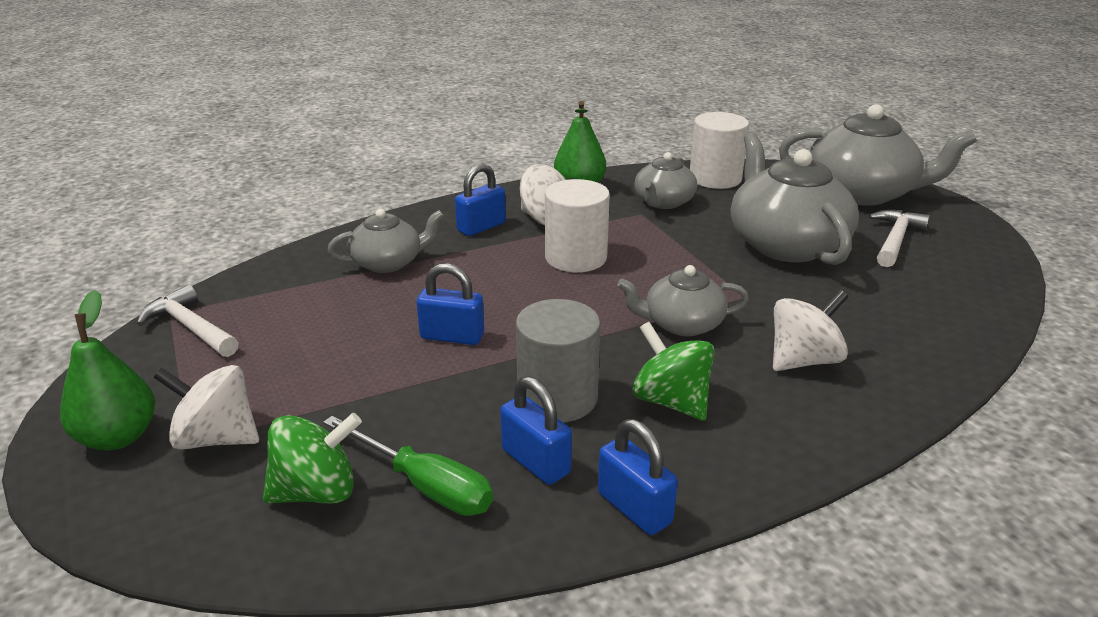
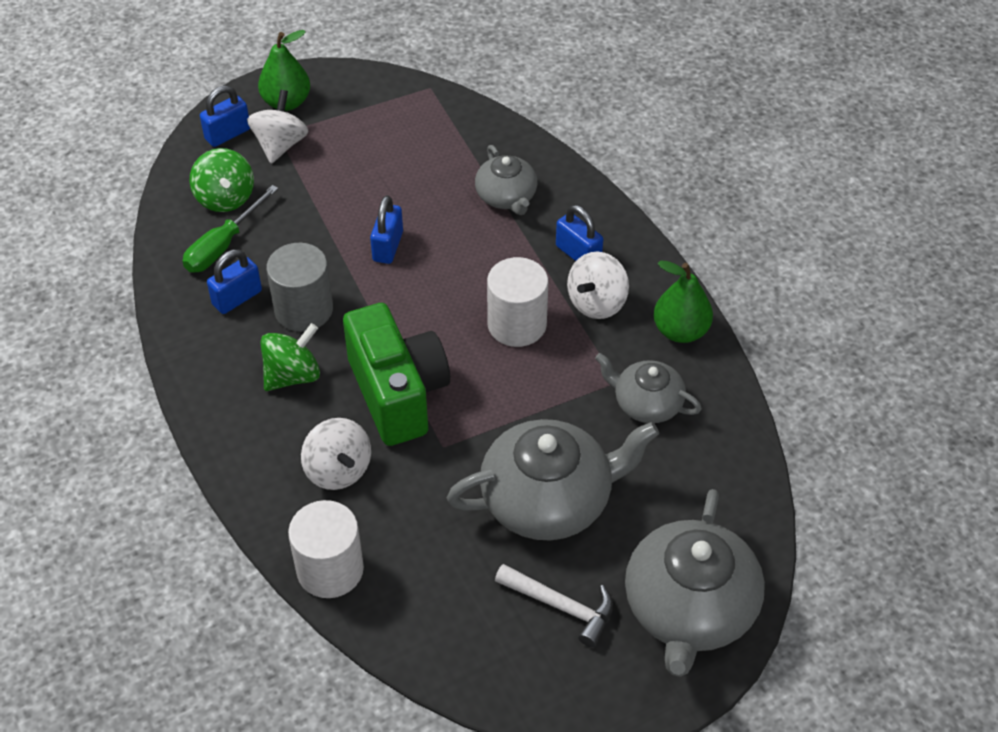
camera: 90 degrees right, 20 degrees up
(191, 328) = (408, 103): white hammer -> none
(634, 508) = (187, 346): blue padlock -> blue padlock (227, 134)
(682, 324) = (398, 393): grey teapot -> green camera
(715, 178) = (718, 460): white cylinder -> white cylinder (330, 569)

